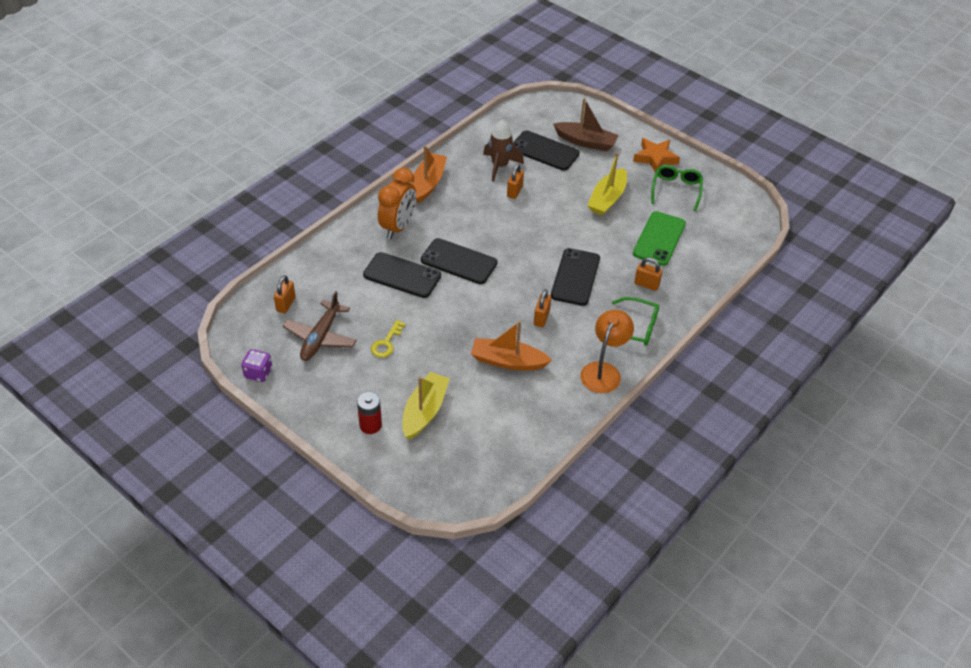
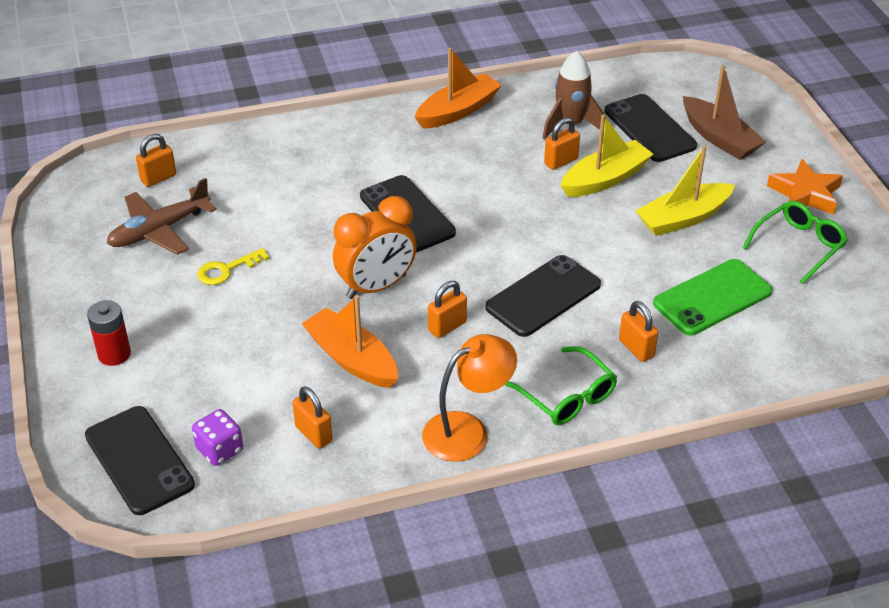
camera: 35 degrees right, 5 degrees down
(258, 373) = (54, 238): purple dice -> purple dice (220, 450)
(398, 227) = (372, 145): orange clock -> orange clock (376, 286)
(402, 275) = (321, 202): black phone -> black phone (139, 460)
(424, 411) = (191, 369): yellow boat -> yellow boat (605, 179)
(527, 413) = (313, 434): none -> orange padlock

